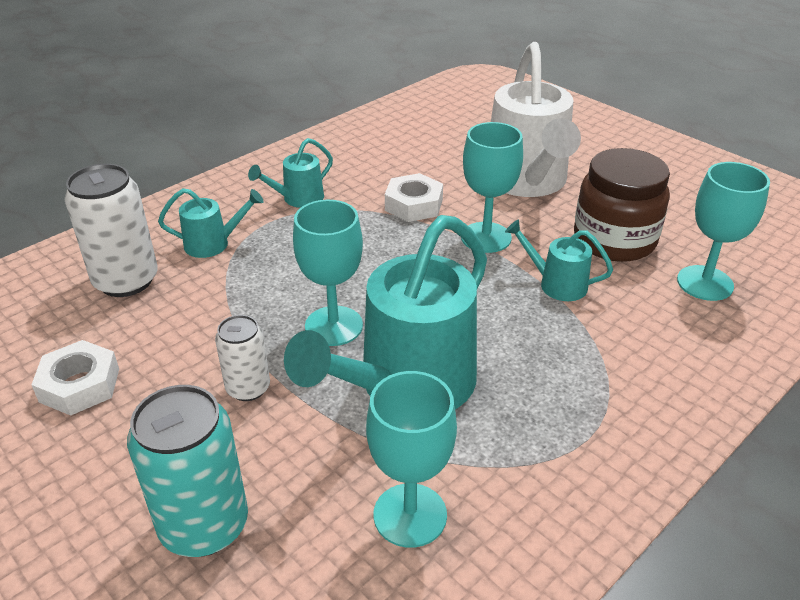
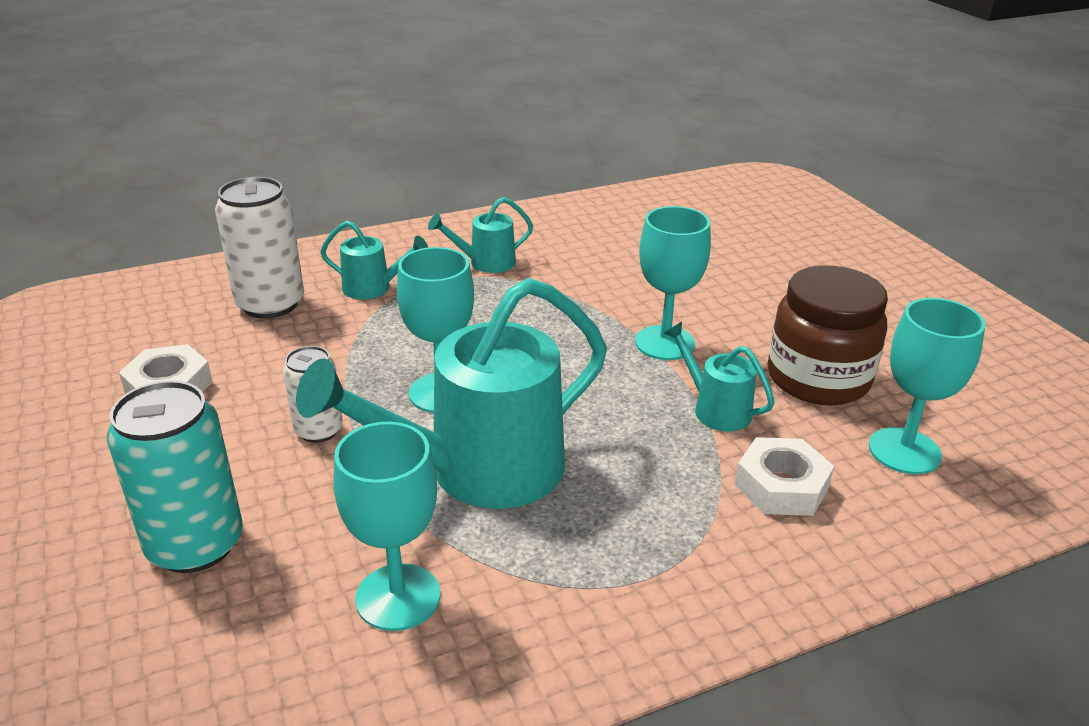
camera: 20 degrees right, 5 degrees down
(413, 205) = (605, 293): white nut -> white nut (781, 486)
(527, 182) = (752, 296): white watering can -> none

